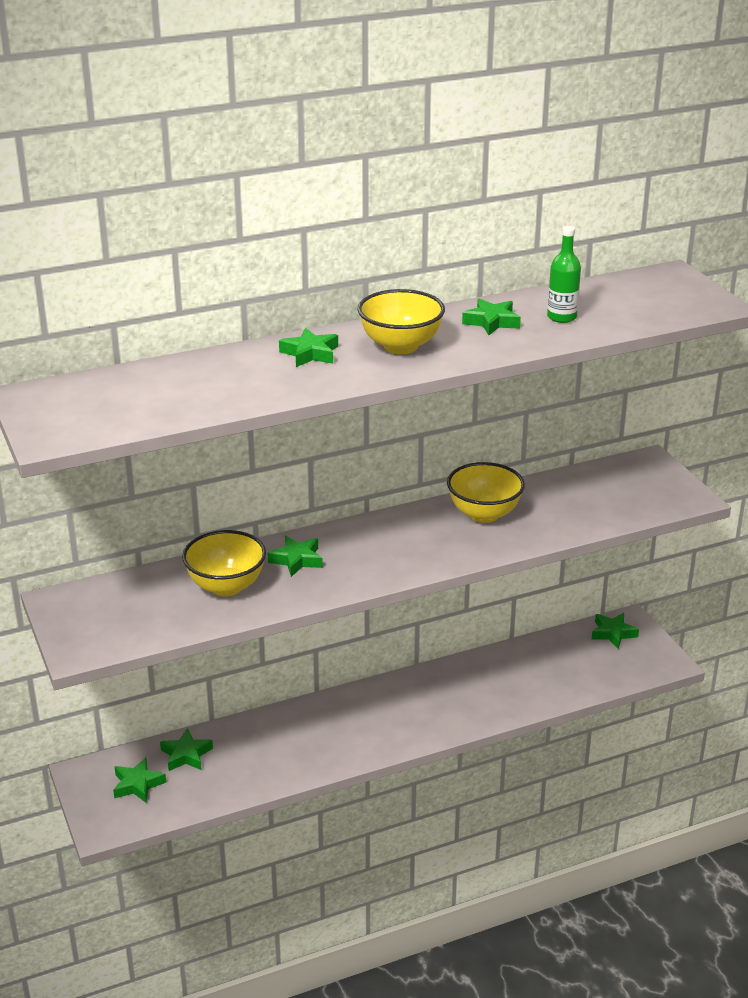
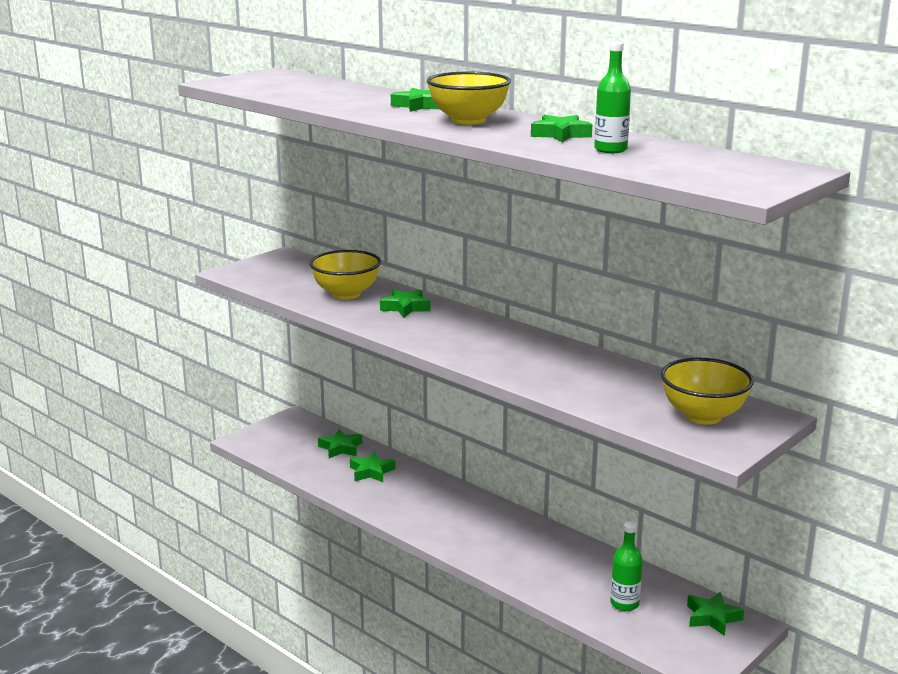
camera: 65 degrees right, 10 degrees down
(138, 784) = (295, 440): green star -> green star (371, 472)
(484, 514) = (559, 359): yellow bowl -> yellow bowl (703, 416)
(572, 668) = (624, 603): none -> green bottle

